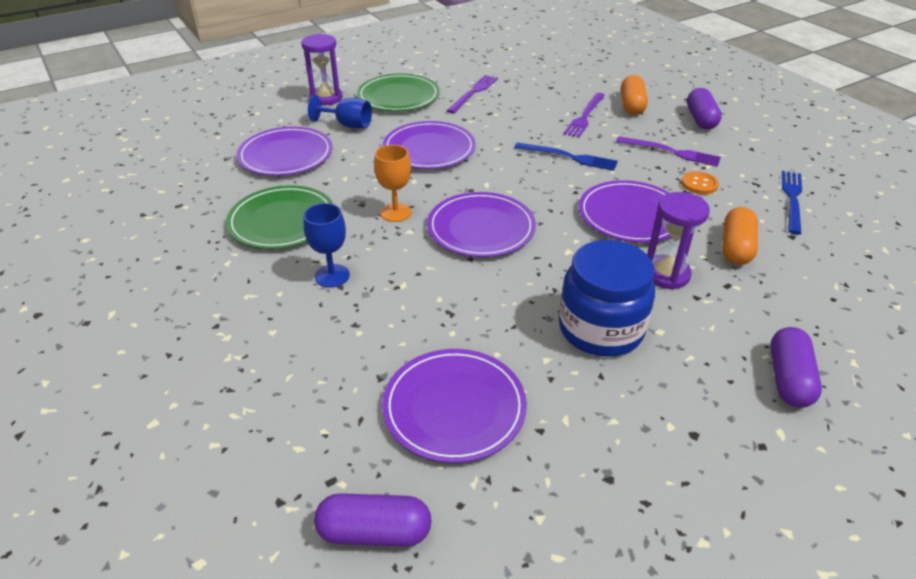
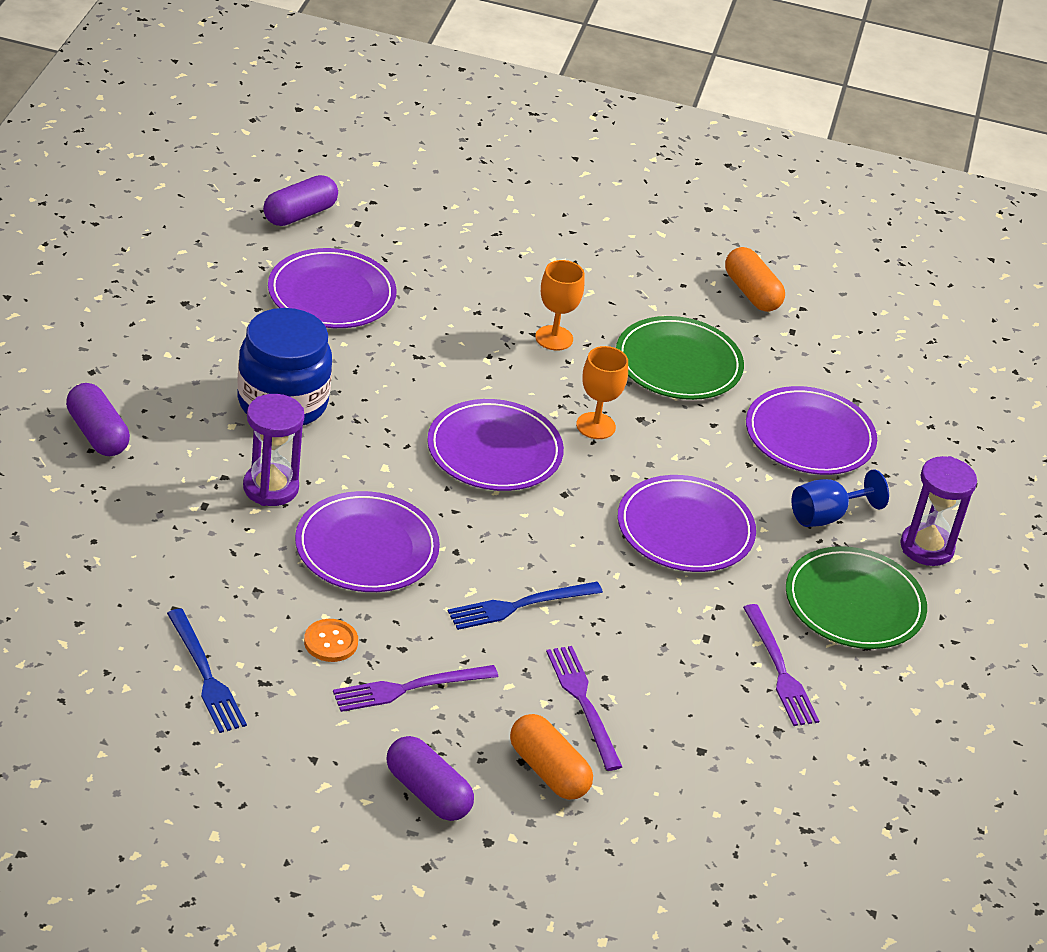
camera: 130 degrees right, 0 degrees up
(332, 276) = (554, 338): blue goblet -> orange goblet
(736, 248) = (225, 559): orange capsule -> orange capsule (751, 293)

